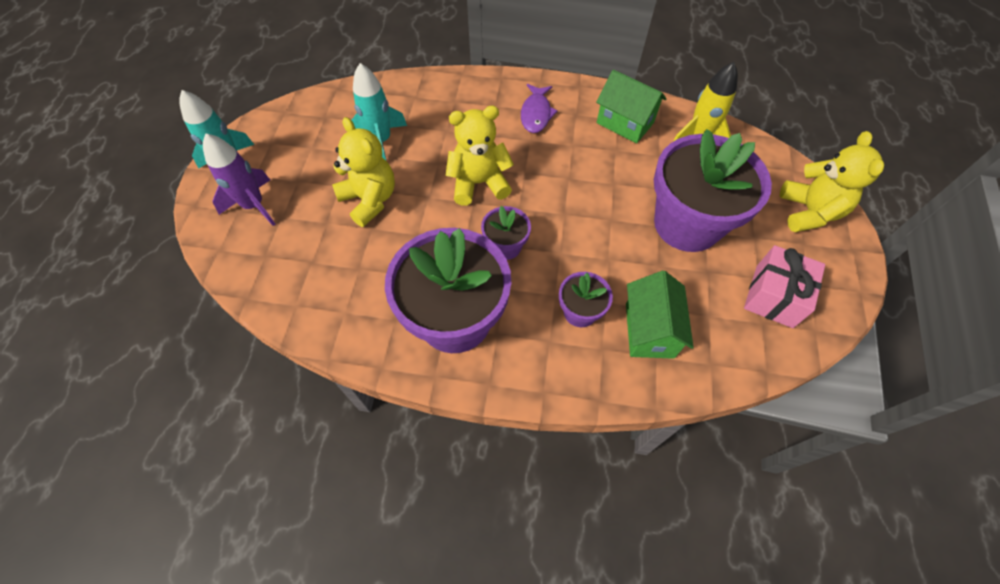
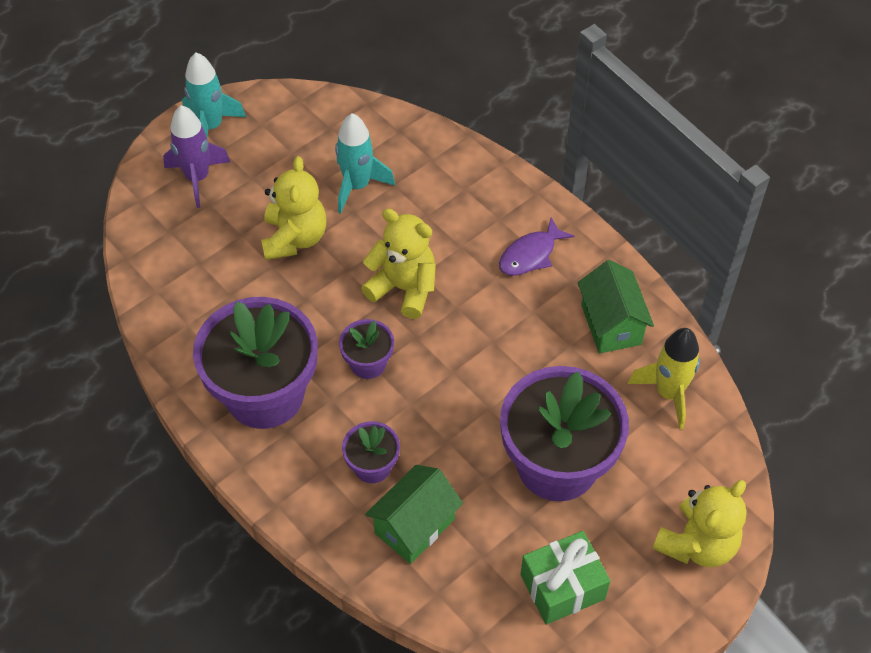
camera: 40 degrees right, 5 degrees down
(774, 296) = (562, 587): pink gift -> green gift

